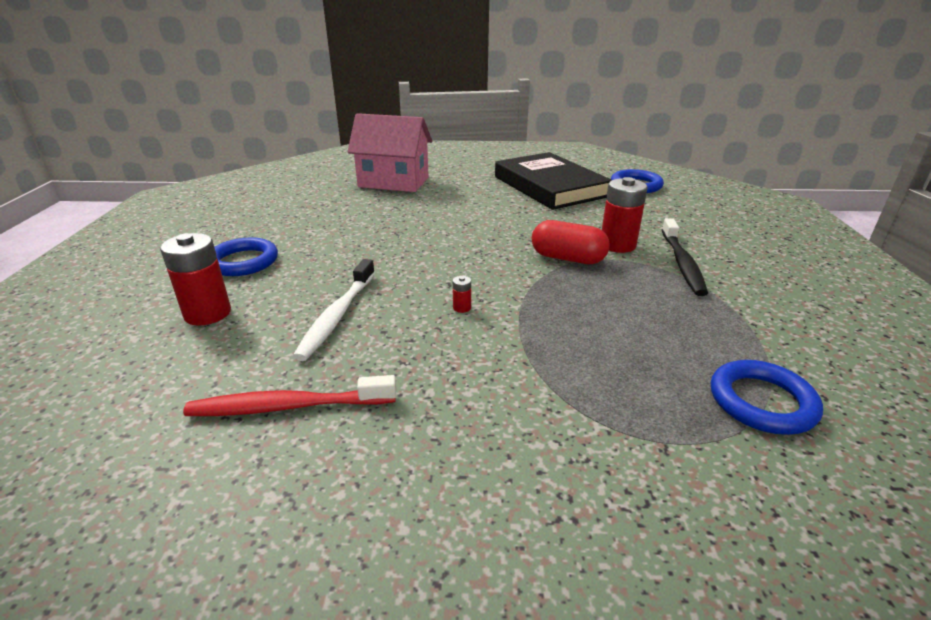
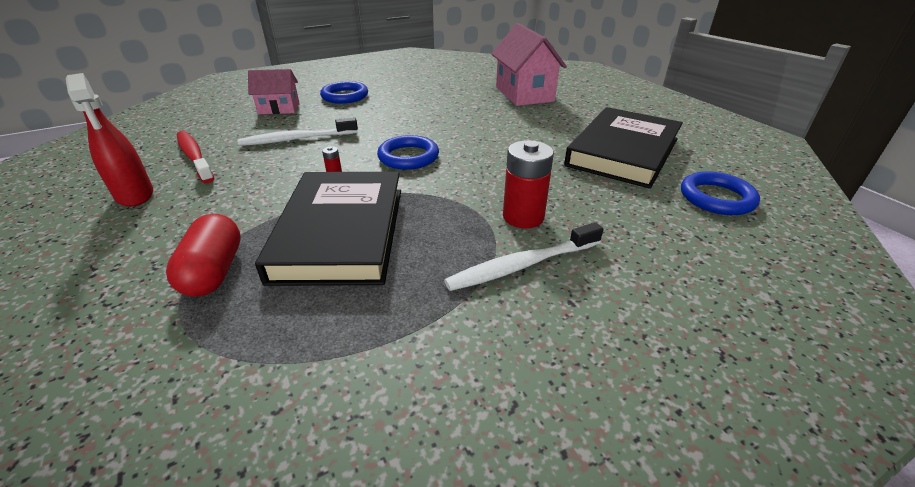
camera: 60 degrees right, 5 degrees up
(207, 313) = (279, 109): red battery -> pink house
(365, 475) = (135, 195): none -> red spray bottle
(567, 258) = (461, 197): red capsule -> red capsule (214, 271)
(588, 326) = (340, 232): none -> black book
(682, 263) = (522, 265): black toothbrush -> white toothbrush
(762, 402) = (251, 357): blue ring -> blue ring (408, 157)

